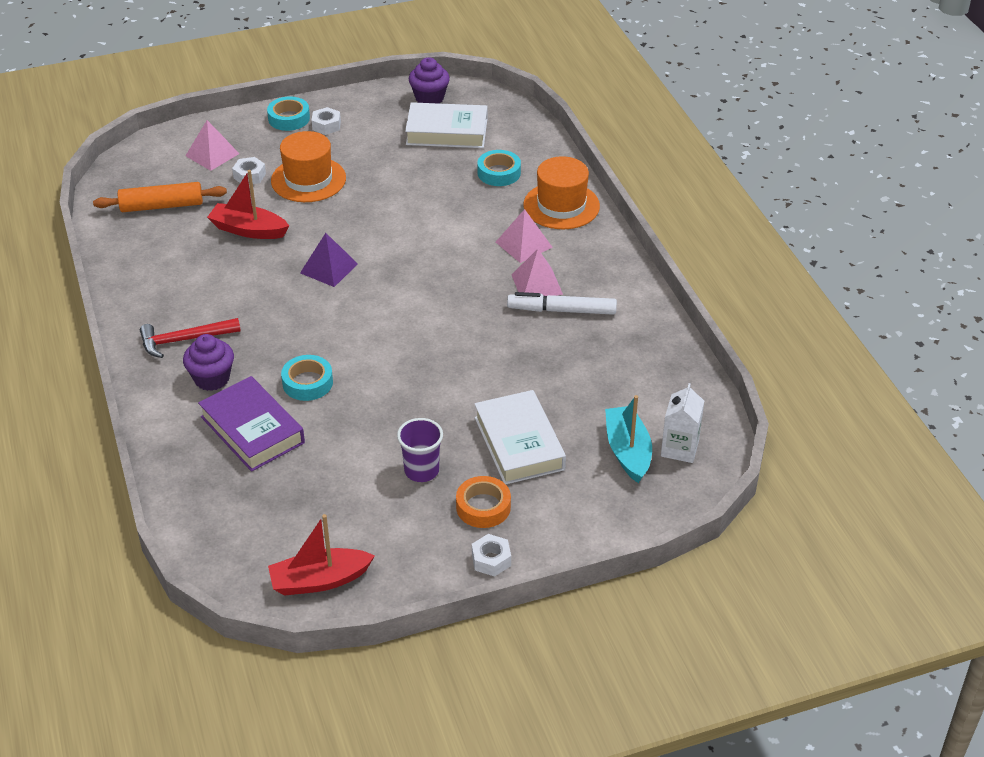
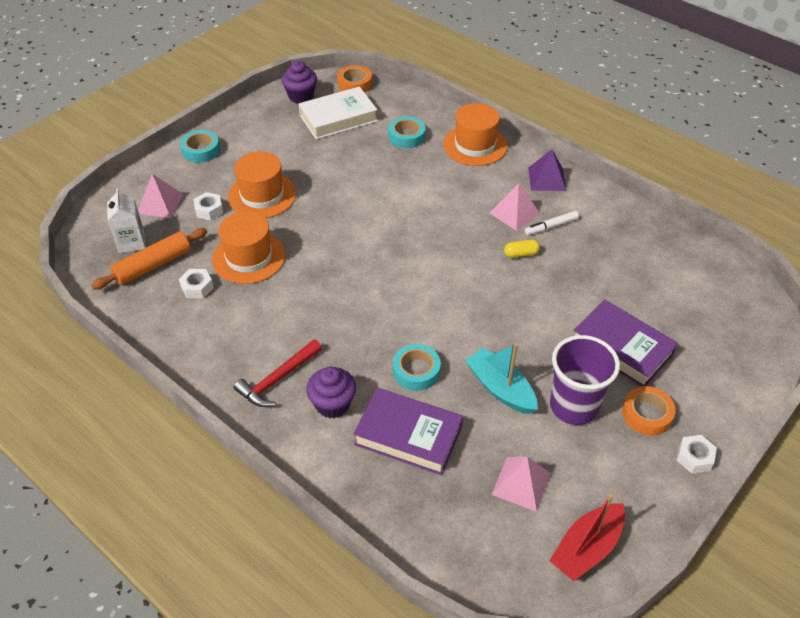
camera: 30 degrees left, 5 degrees up
(248, 230) = (249, 257): red boat -> orange hat
(326, 125) = (237, 145): white nut -> white nut (197, 287)
(329, 268) = (345, 264): purple pyramid -> purple pyramid (546, 179)
(421, 471) = (573, 406): purple cup -> purple cup, size x1.53
(495, 103) = (354, 84): none -> orange tape
(505, 323) = (521, 254): none -> yellow capsule
(519, 443) = (622, 348): white book -> purple book
(523, 244) = (476, 185): pink pyramid -> pink pyramid (521, 483)
(562, 310) = (551, 226): white marker -> white marker, size x0.64
(627, 451) = (700, 318): turquoise boat -> turquoise boat (500, 388)
(679, 448) = (731, 299): white carton -> white carton (131, 242)

